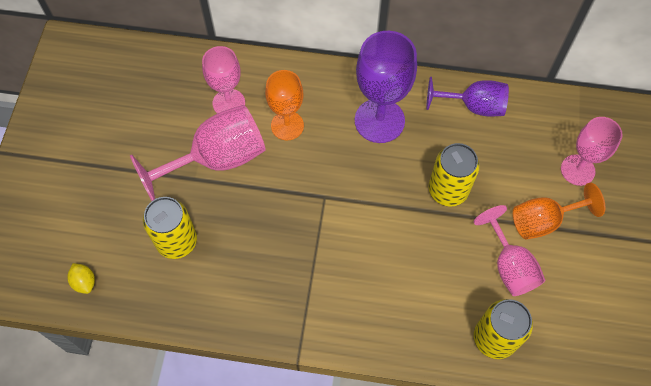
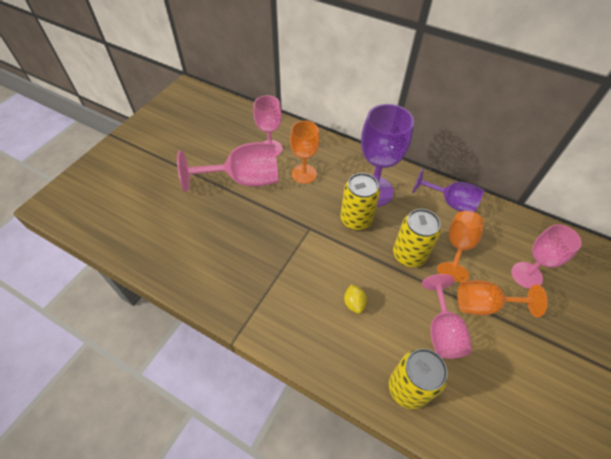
camera: 20 degrees right, 10 degrees down
(84, 282) = (112, 227): yellow lemon -> yellow lemon (354, 303)
(177, 241) = (189, 222): yellow can -> yellow can (356, 219)
(497, 161) = (458, 246): none -> orange goblet

